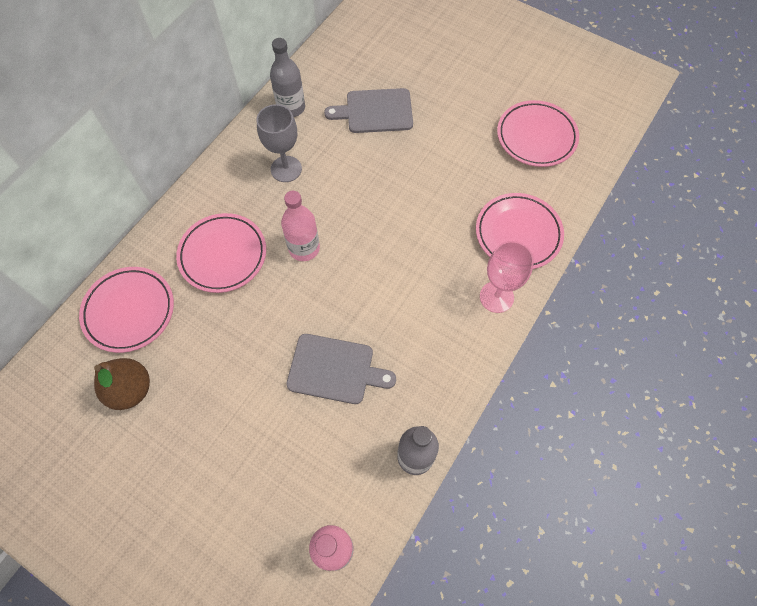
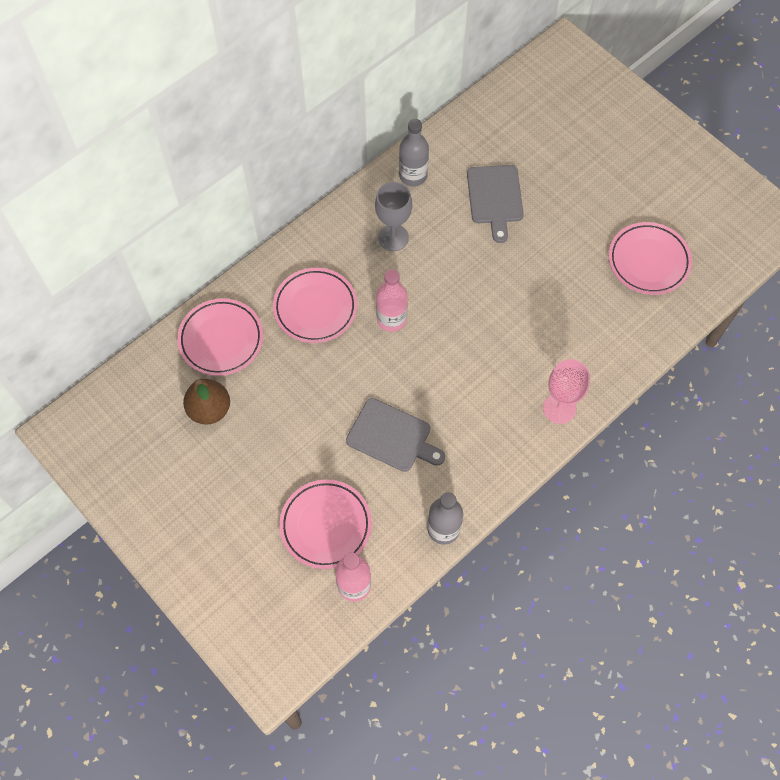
camera: 15 degrees right, 0 degrees up
(375, 111) = (495, 198): grey cutting board -> grey cutting board turned 105 degrees counterclockwise
(518, 234) = (599, 354): pink plate -> pink plate (326, 525)

